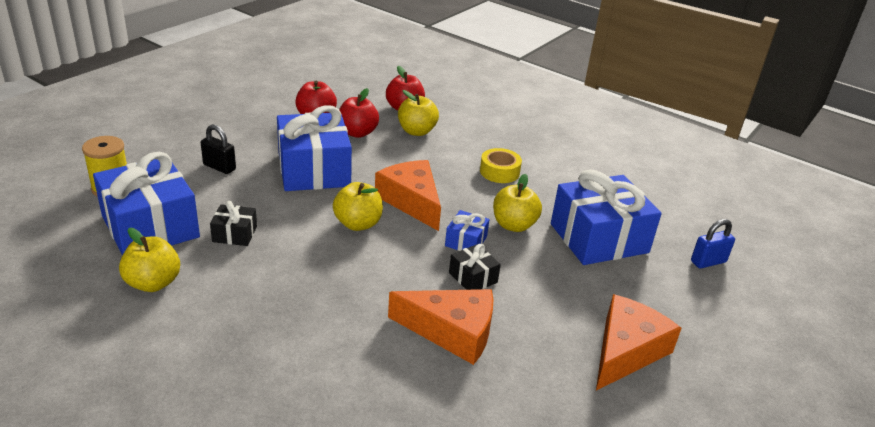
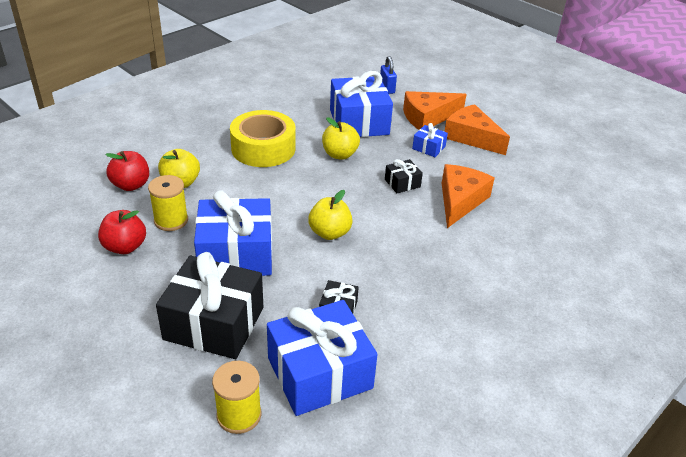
camera: 80 degrees left, 5 degrees up
(153, 283) = (409, 364): yellow apple -> none
(219, 167) = (214, 323): black padlock -> black gift
(357, 133) = (171, 220): red apple -> yellow spool
(412, 201) = (299, 200): orange cheese -> orange cheese (428, 117)
(466, 241) = (358, 180): blue gift -> blue gift (428, 148)
(499, 172) = (263, 148): yellow tape -> yellow tape, size x1.86

